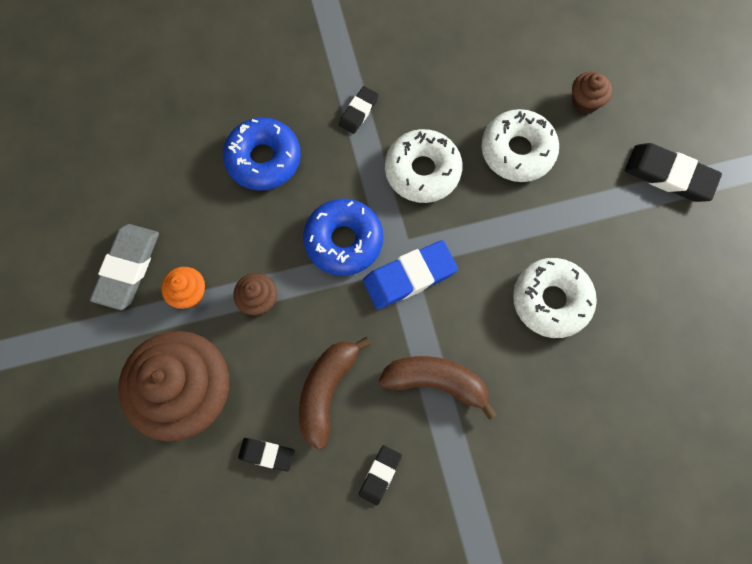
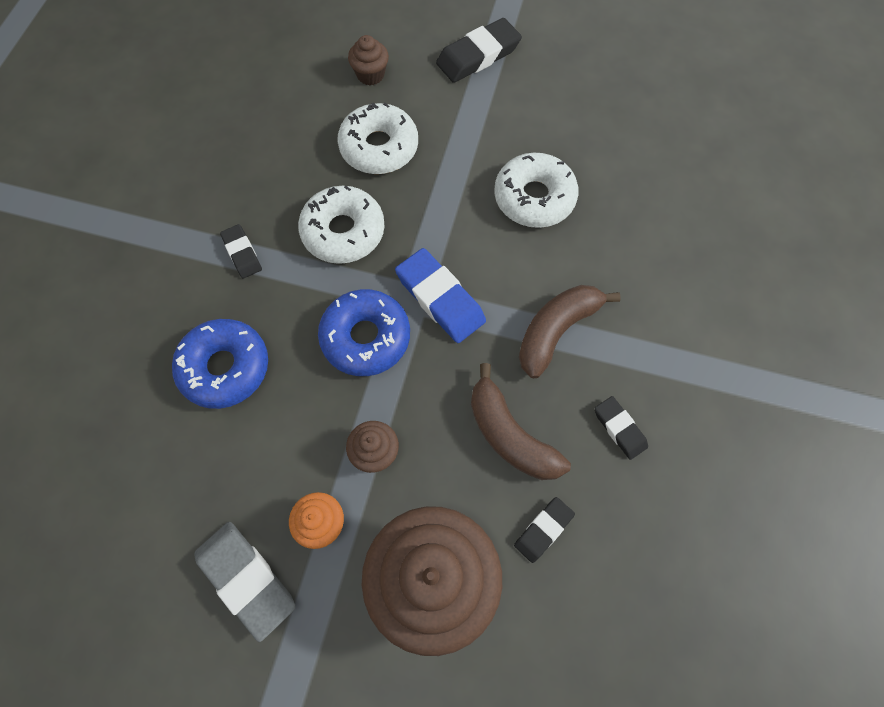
camera: 60 degrees left, 5 degrees down
(409, 276) = (440, 298): blue eraser -> blue eraser turned 45 degrees counterclockwise

